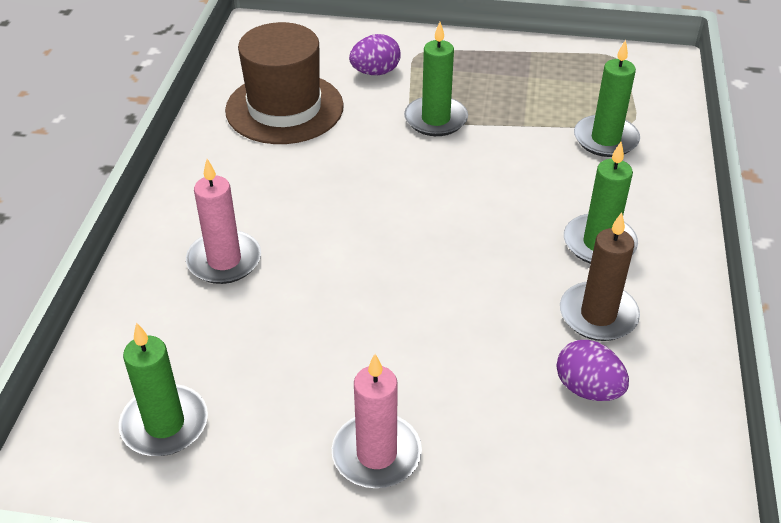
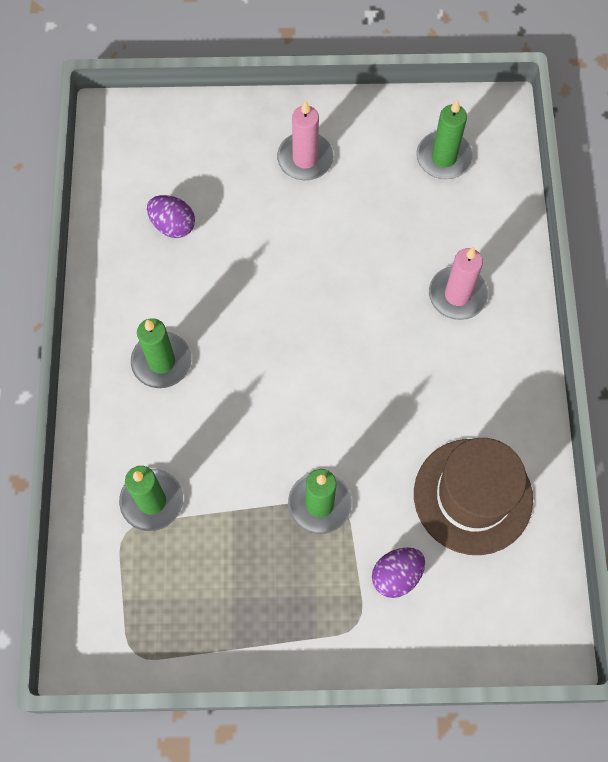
camera: 170 degrees right, 25 degrees up
(598, 315) = (164, 288): brown candle -> none

